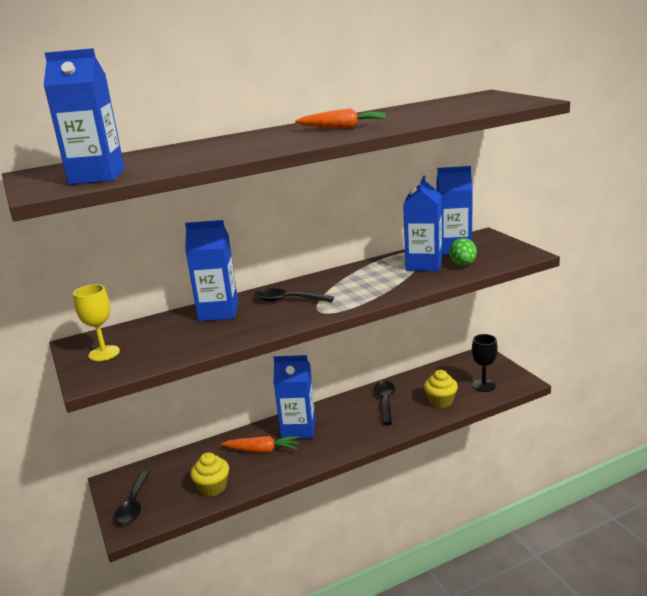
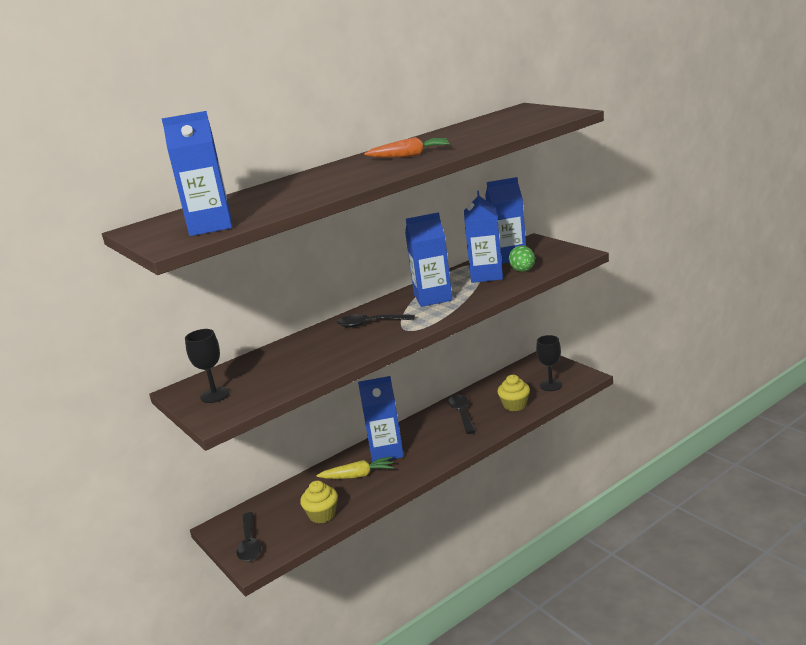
camera: 10 degrees left, 0 degrees up
(104, 353) = (215, 395): yellow goblet -> black goblet
(218, 312) = (307, 343): blue carton -> blue carton (433, 297)
(262, 450) = (358, 475): orange carrot -> yellow carrot

